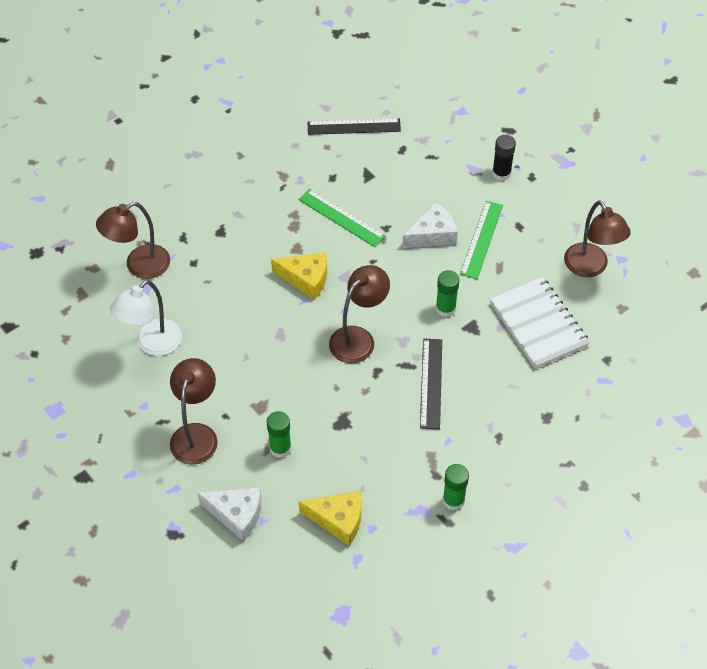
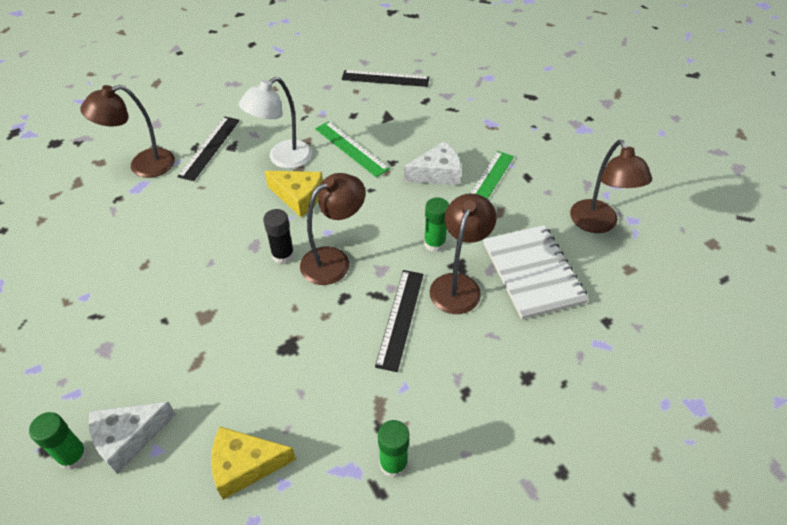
camera: 10 degrees right, 5 degrees down
(152, 344) = (121, 237): white lamp -> white lamp (283, 159)
(196, 434) = (124, 336): brown lamp -> brown lamp (458, 285)
(198, 236) = (209, 147): none -> black ruler
(236, 514) = (129, 438): white cheese -> white cheese turned 120 degrees clockwise
(280, 448) = (209, 365): green glue stick -> green glue stick (73, 456)
(338, 520) = (245, 465): yellow cheese -> yellow cheese turned 150 degrees clockwise
(501, 173) = (517, 130): black glue stick -> black glue stick (283, 255)

